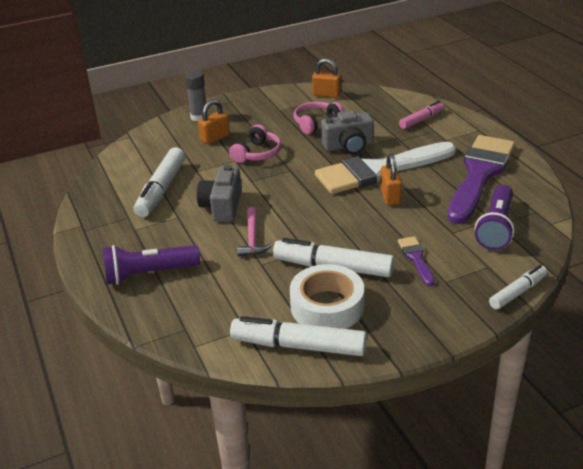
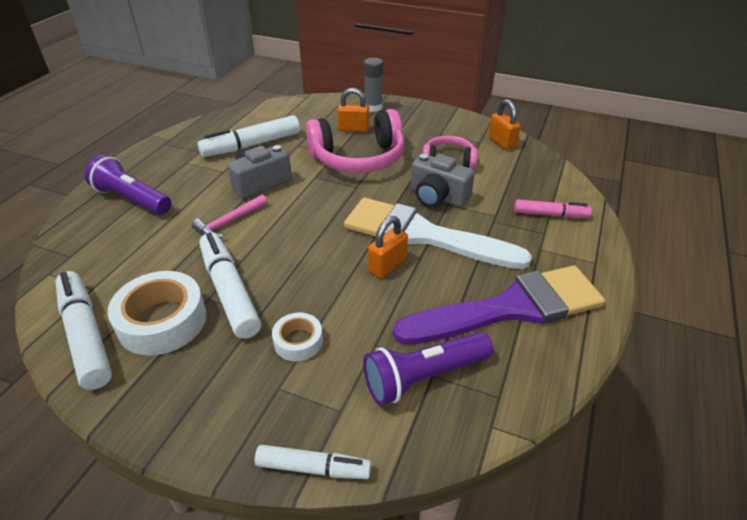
camera: 45 degrees right, 5 degrees up
(257, 153) = (358, 158): pink headphones -> pink headphones, size x1.78
(416, 258) = (298, 341): purple brush -> white tape

